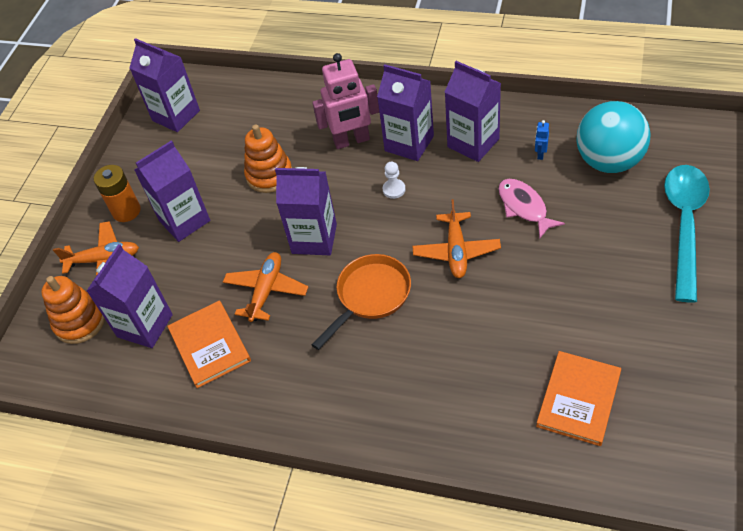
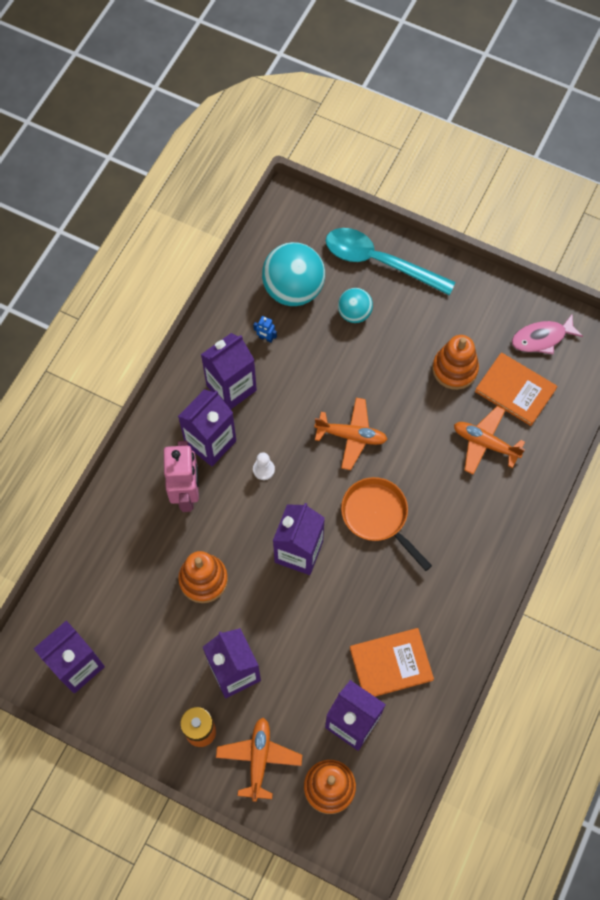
camera: 85 degrees left, 15 degrees up
(266, 291) = (345, 605): orange plane -> orange plane (485, 443)
(524, 207) = (321, 369): pink fish -> pink fish (542, 338)
(579, 329) = (454, 369): none -> orange stacking toy
(606, 218) = (354, 313): none -> turquoise ball

